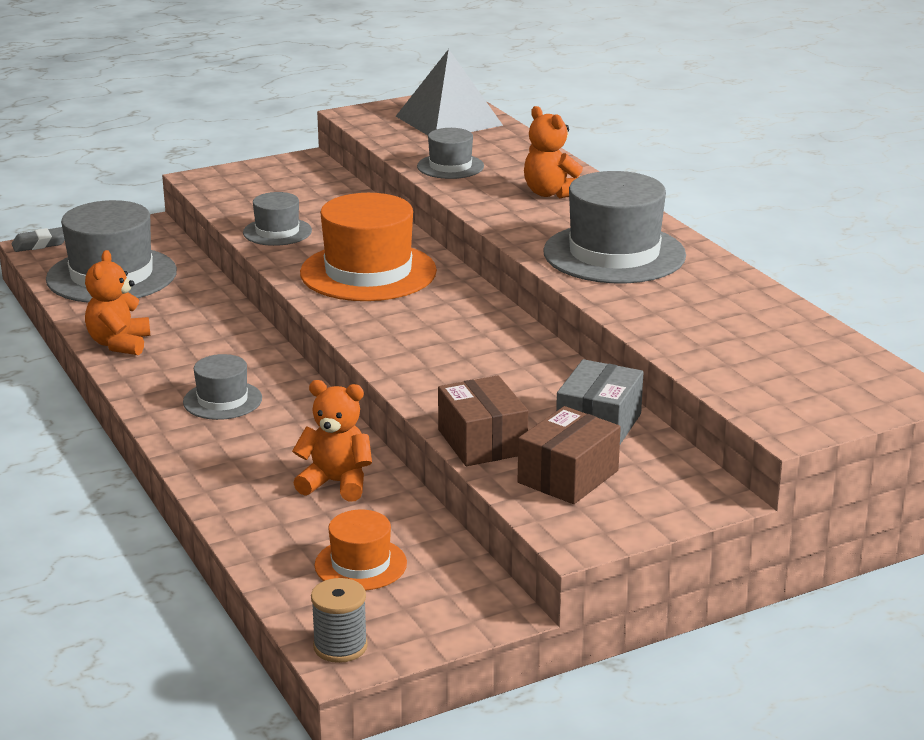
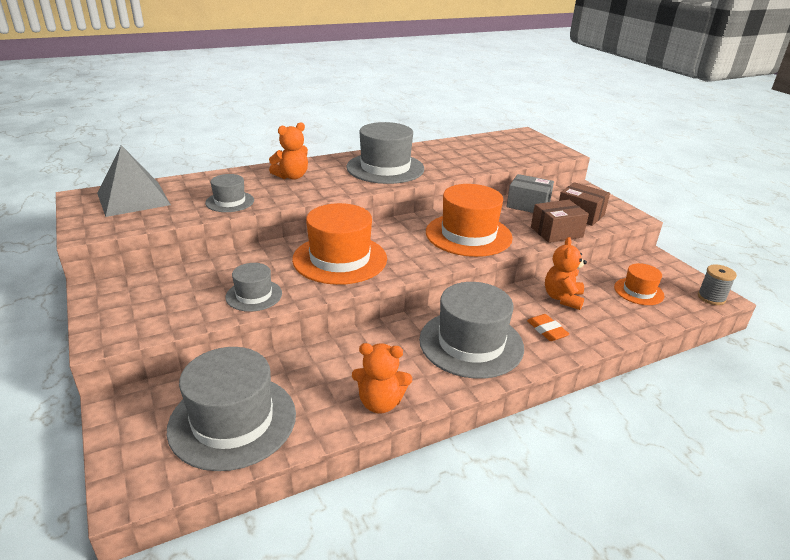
camera: 90 degrees left, 5 degrees up
(40, 244) = (121, 490): grey eraser -> none
(222, 400) = (471, 343): grey hat -> grey hat, size x1.89
(247, 459) = (547, 330): none -> orange eraser
(457, 362) = (468, 235): none -> orange hat

